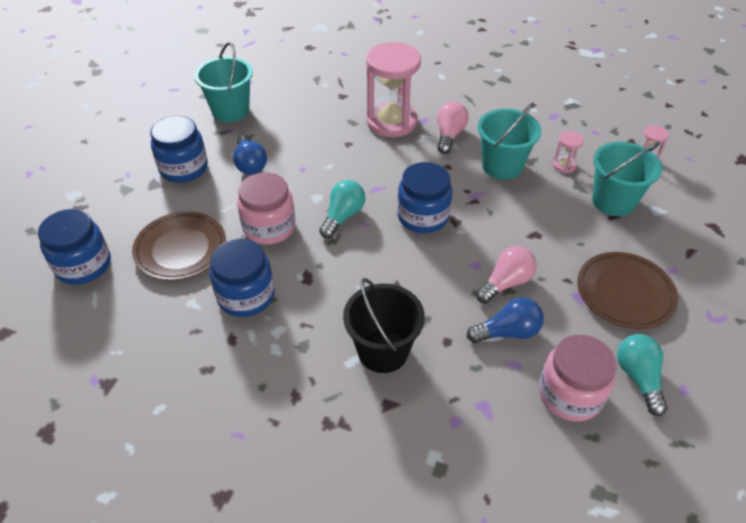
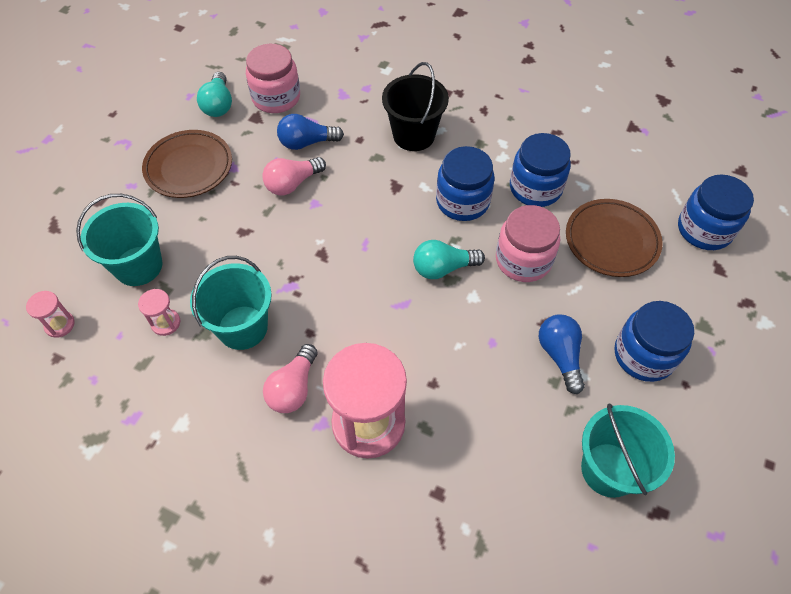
camera: 175 degrees left, 10 degrees up
(343, 216) = (443, 268): turquoise light bulb -> turquoise light bulb turned 45 degrees clockwise
(423, 216) = (355, 261): blue jar -> blue jar (462, 201)

